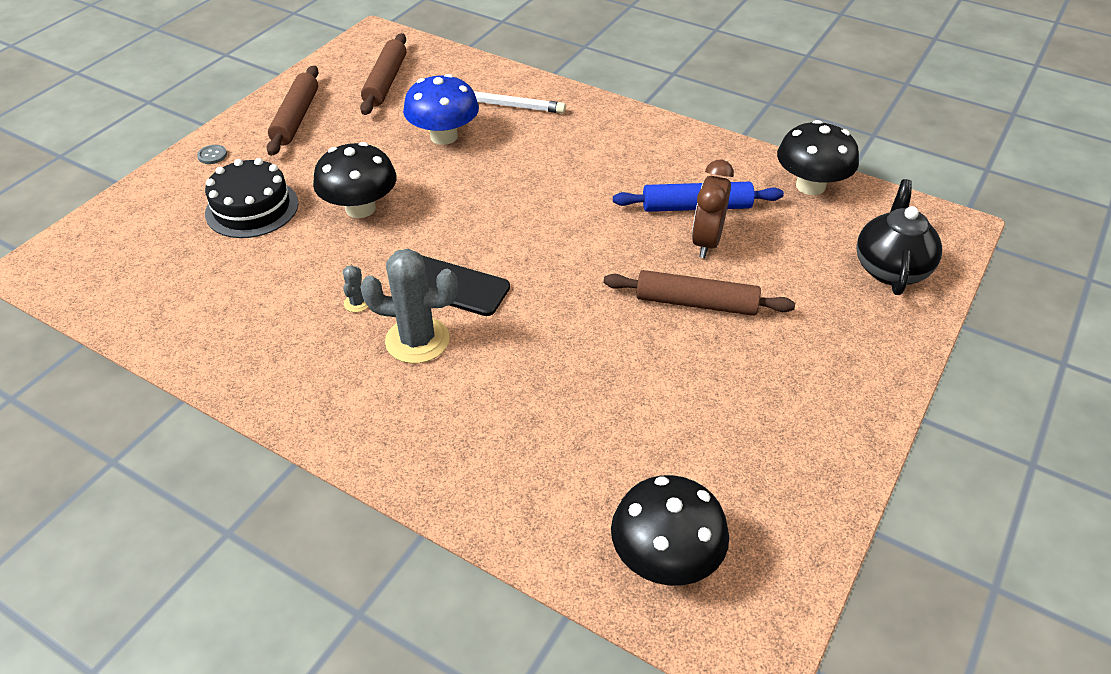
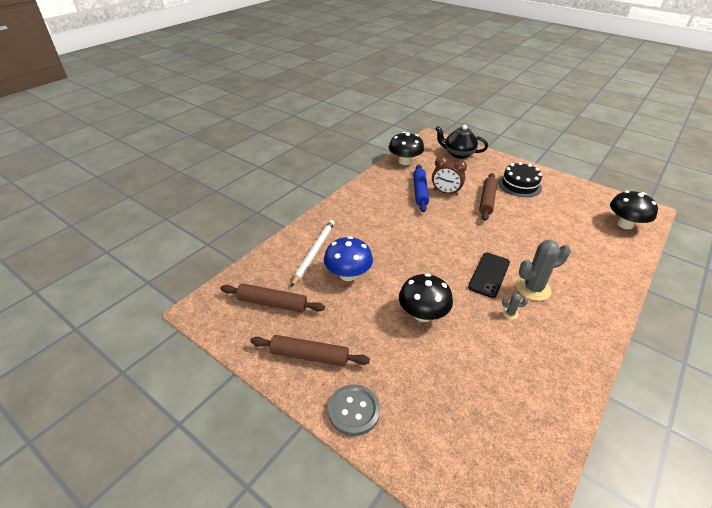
camera: 85 degrees left, 5 degrees down
(212, 155) = (354, 410): grey button -> grey button, size x2.20
(252, 208) = (423, 375): black cake -> black cake (519, 185)
(417, 340) = (533, 288): grey cactus -> grey cactus turned 60 degrees clockwise

